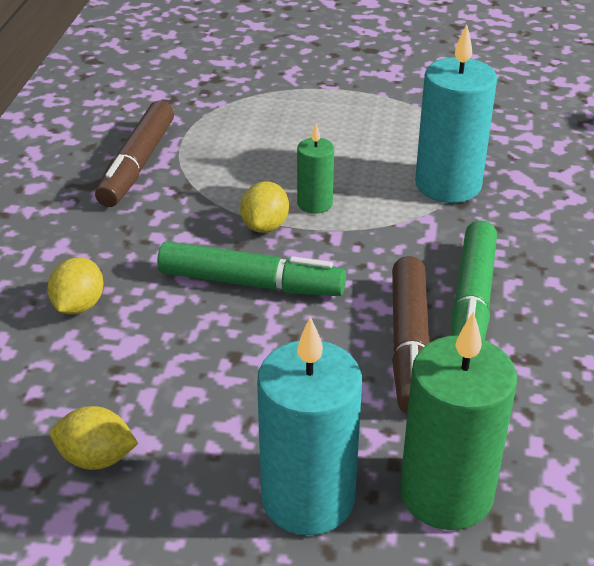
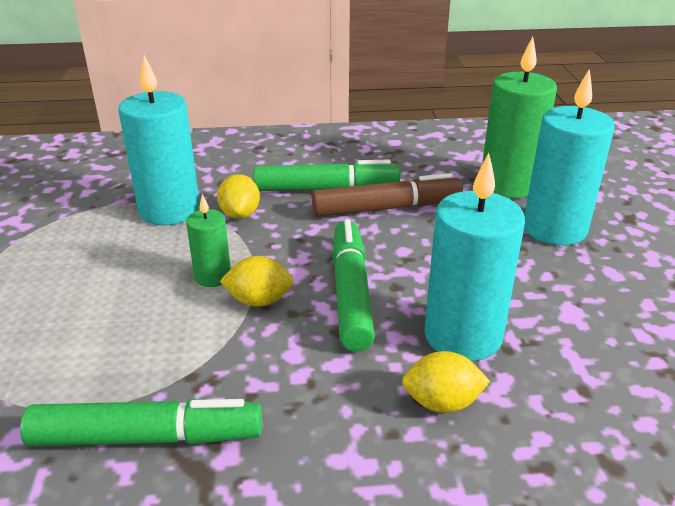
camera: 105 degrees left, 5 degrees down
(96, 458) = (608, 330): yellow lemon -> yellow lemon (240, 214)
(138, 164) = (146, 437): brown marker -> green marker
(150, 342) = (463, 336): none -> turquoise candle

